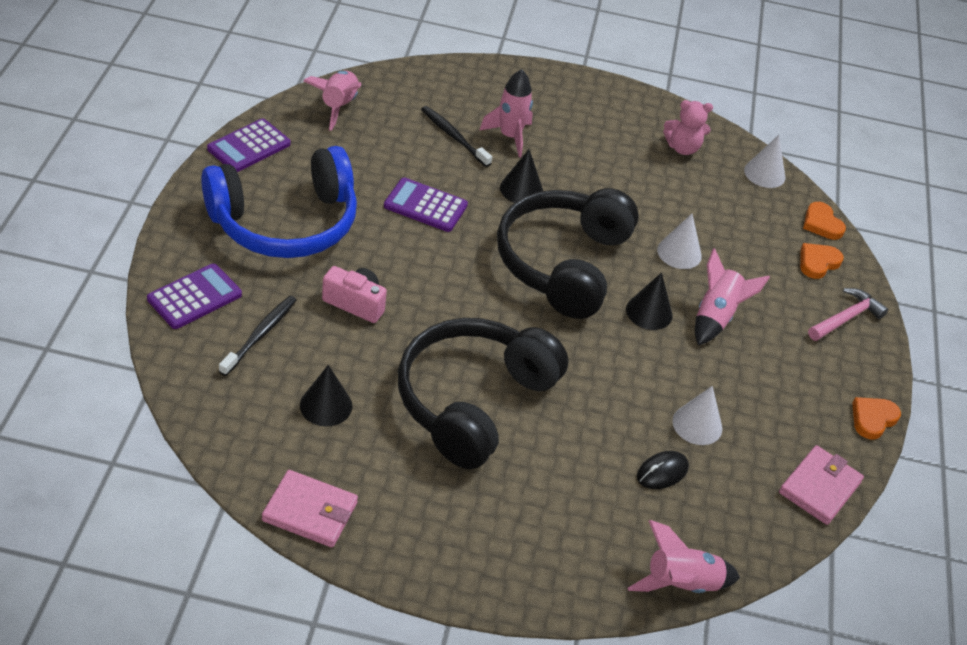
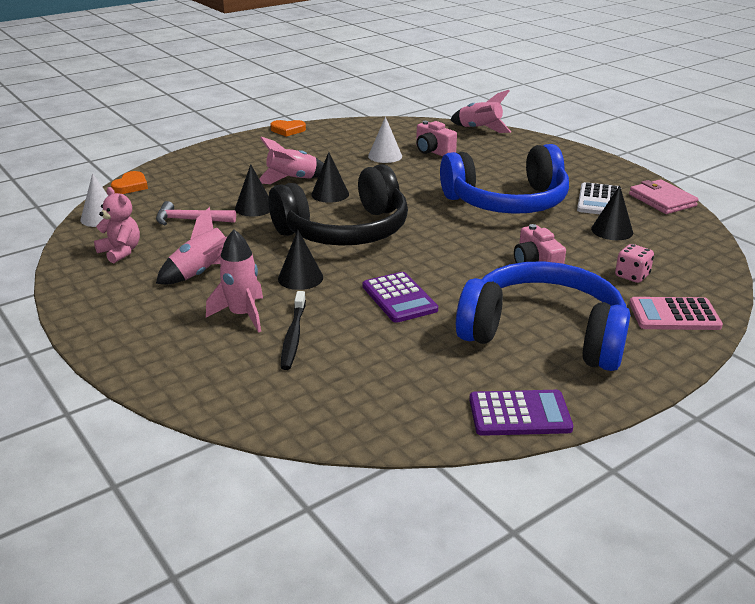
camera: 130 degrees left, 15 degrees down
(194, 297) = (674, 315): purple calculator -> pink calculator
(260, 335) = (632, 276): black toothbrush -> pink dice
(338, 106) = (371, 414): pink rocket -> pink rocket (202, 273)
(380, 465) = (599, 200): none -> white calculator
(472, 401) = (507, 202): black headphones -> blue headphones
(662, 472) = (433, 151): black mouse -> pink camera
(679, 253) = (254, 207): white cone -> black cone
(818, 262) = (178, 175): orange heart -> none
(819, 487) = (360, 126): pink wallet -> none
(846, 318) = (218, 155): pink hammer -> pink hammer (190, 220)

